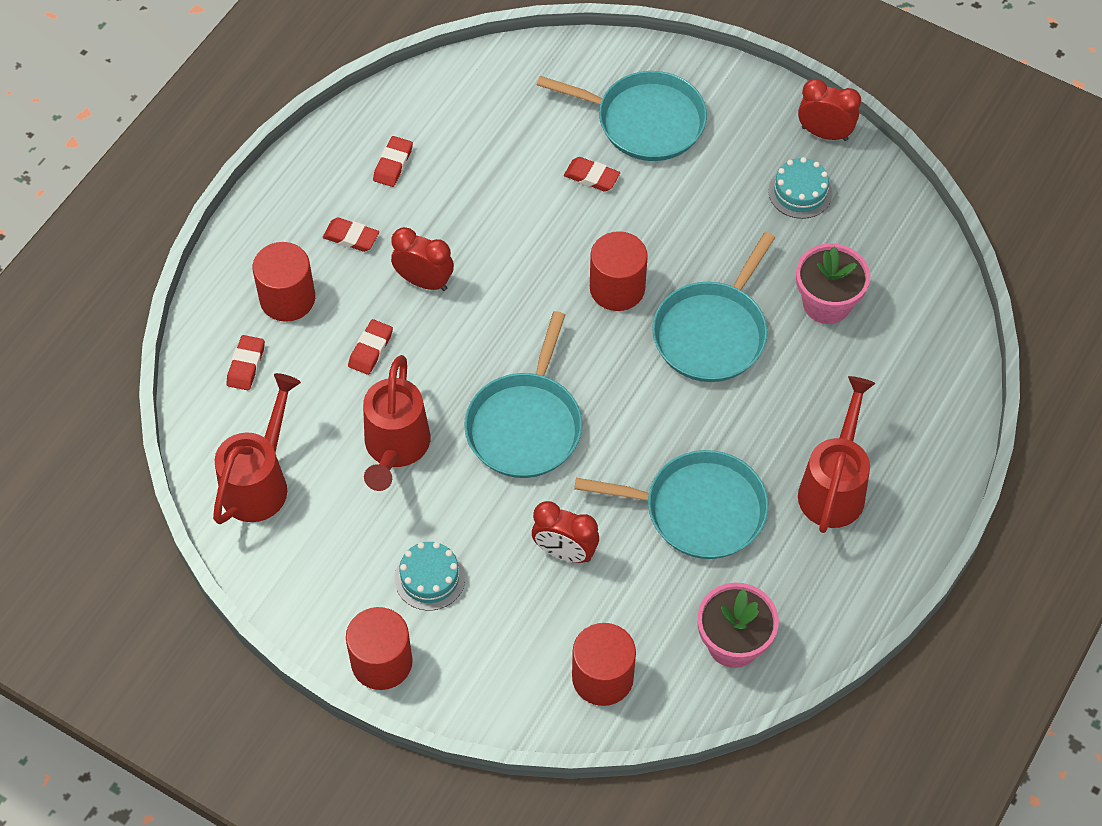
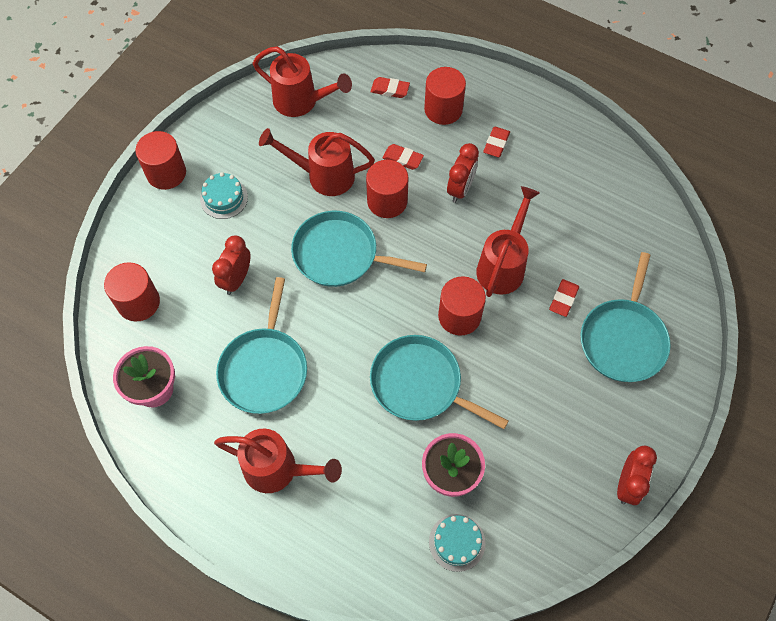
camera: 90 degrees right, 5 degrees up
(393, 164) = (563, 167): red eraser -> none
(441, 368) = (387, 201): none -> red cylinder
(544, 238) = (503, 266): none -> red watering can
(800, 192) = (562, 460): turquoise cake -> turquoise cake (457, 542)

